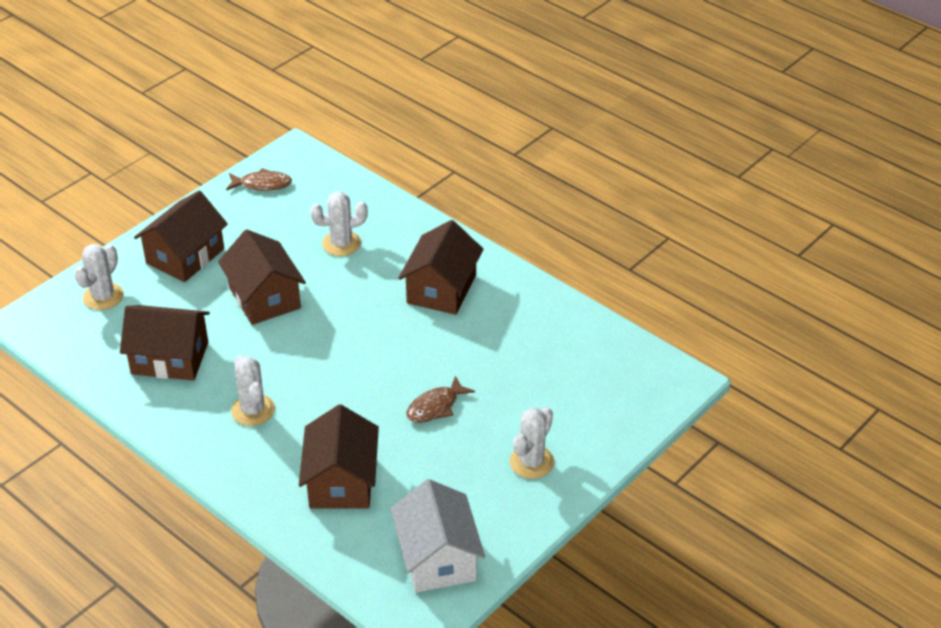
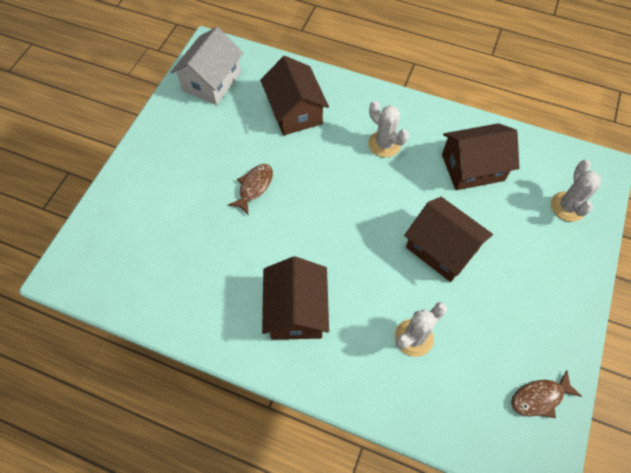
camera: 160 degrees right, 20 degrees up
(185, 256) = (539, 272): brown house -> none
(438, 558) = (211, 81): white house -> white house turned 60 degrees clockwise
(531, 462) = (169, 163): white cactus -> none

